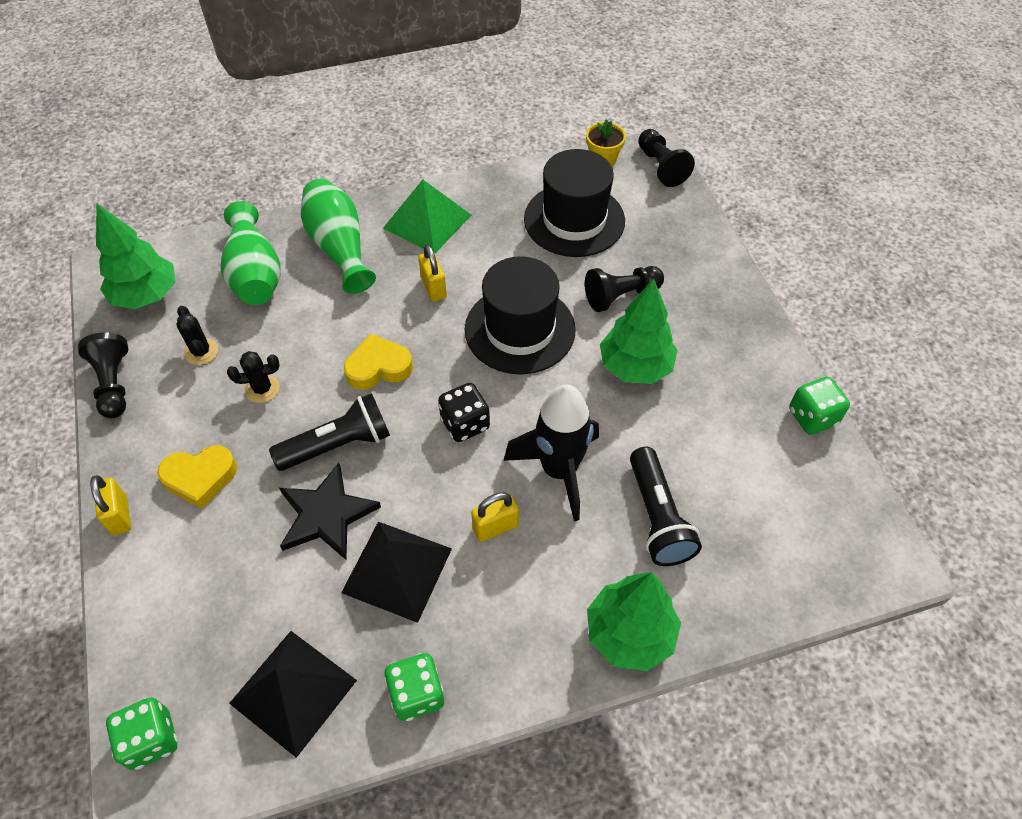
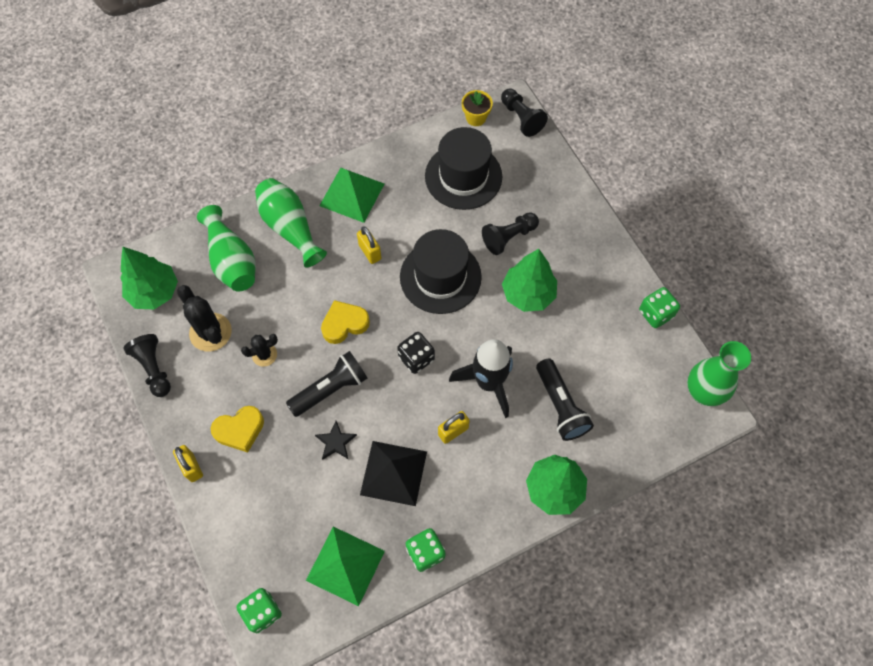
camera: 10 degrees left, 10 degrees up
(201, 352) = (210, 332): black cactus -> black cactus, size x1.69
(293, 691) = (345, 565): black pyramid -> green pyramid
(326, 514) = (336, 442): black star -> black star, size x0.58
(873, 532) = (703, 392): none -> green vase

